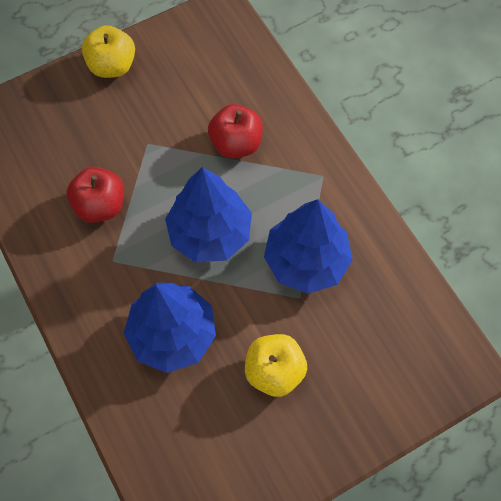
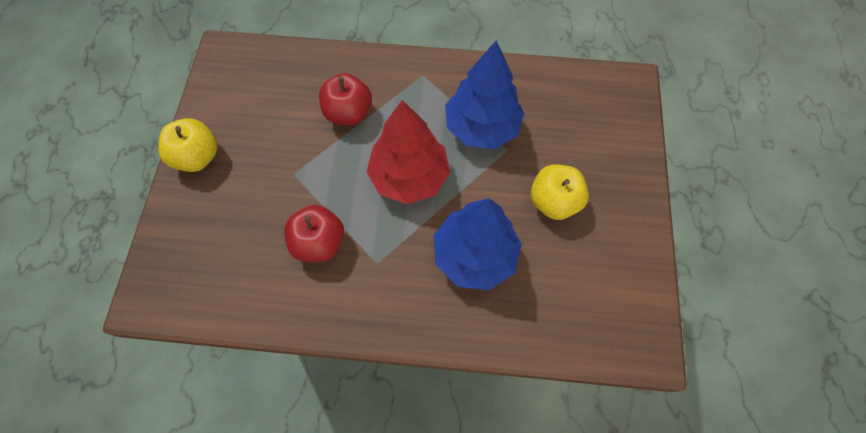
camera: 55 degrees left, 0 degrees up
(210, 233) = (409, 176): blue tree -> red tree

